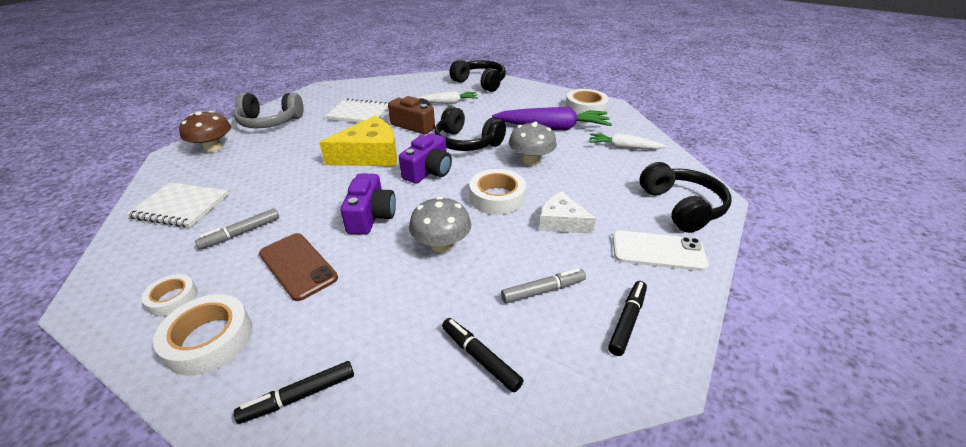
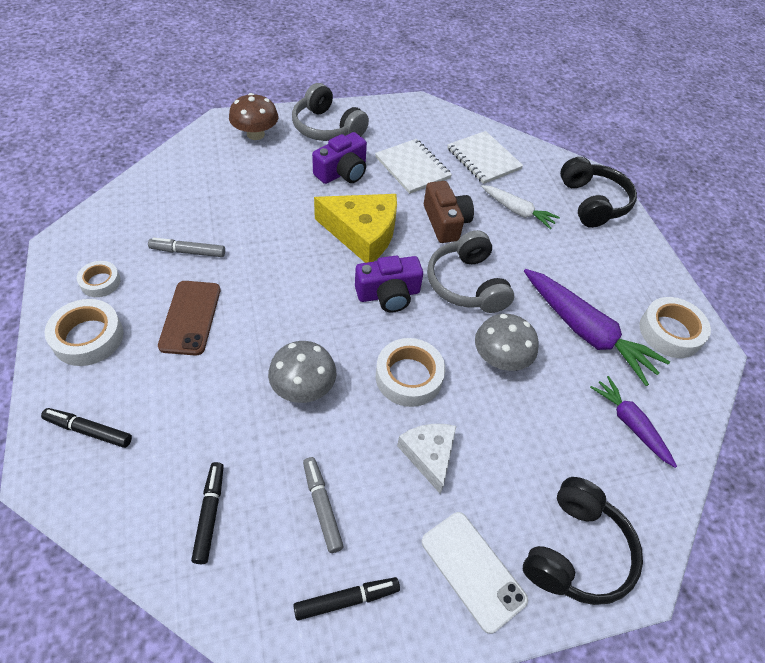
camera: 40 degrees right, 15 degrees up
(181, 206) = (178, 190): white notebook -> white notebook (483, 159)
(371, 216) = (287, 309): purple camera -> purple camera (342, 172)
(467, 143) = (466, 284): black headphones -> grey headphones
(543, 290) = (322, 506): grey marker -> grey marker turned 135 degrees counterclockwise
(623, 147) = (630, 423): white carrot -> purple carrot

